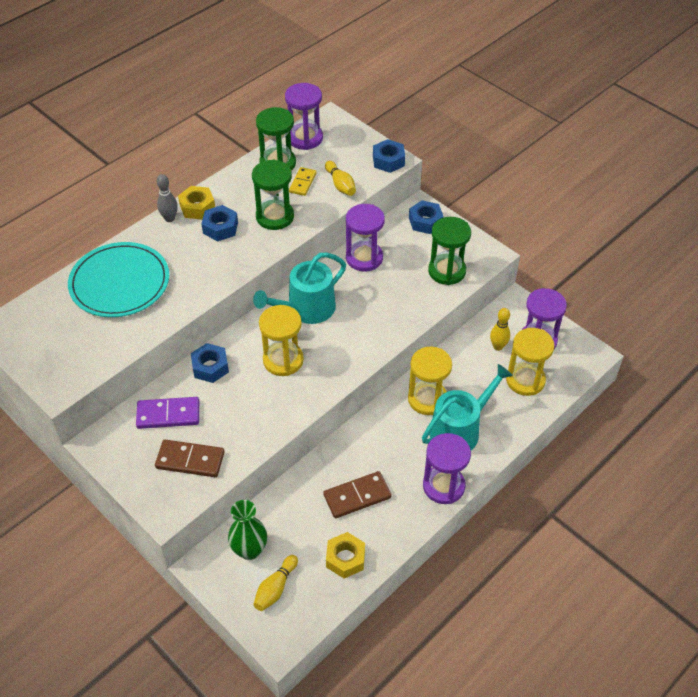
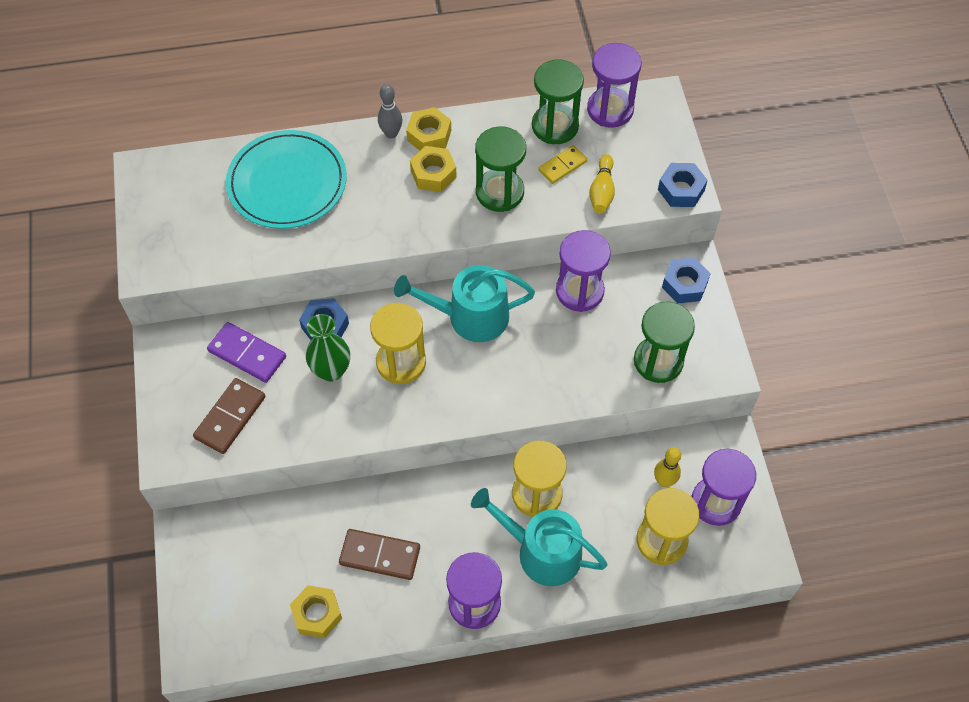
camera: 35 degrees right, 10 degrees up
(190, 460) = (230, 417): brown domino -> brown domino turned 75 degrees clockwise
(220, 228) = (433, 174): blue nut -> yellow nut
(249, 550) = (237, 542): green vase -> green vase (331, 370)
(275, 588) = (230, 599): yellow bowling pin -> none
(459, 430) = (542, 551): turquoise watering can -> turquoise watering can turned 150 degrees counterclockwise

